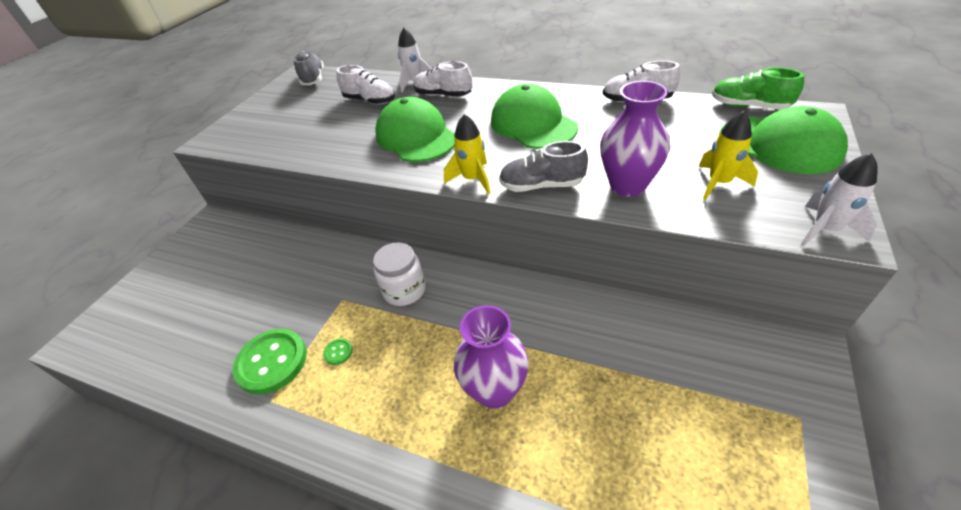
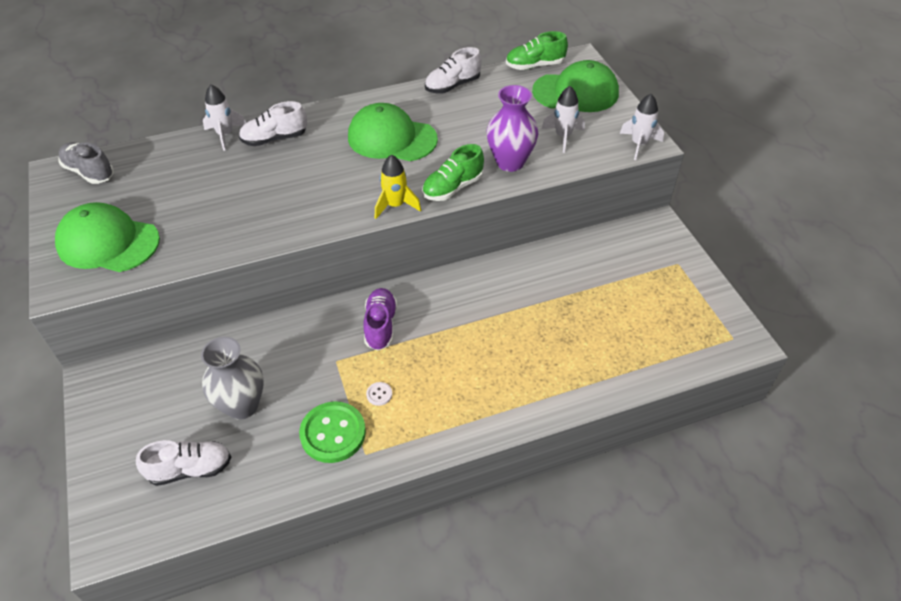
camera: 45 degrees left, 5 degrees up
(250, 294) = (242, 405): none -> grey vase
(338, 352) = (379, 394): green button -> white button
(370, 101) = (201, 172): white shoe -> white shoe (190, 469)
(404, 290) = (380, 325): white jar -> purple shoe
(416, 136) = (299, 189): green cap -> green cap (108, 242)
(495, 390) = (514, 348): purple vase -> none
(541, 186) = (452, 188): grey shoe -> green shoe
(719, 183) = (563, 136): yellow rocket -> white rocket

